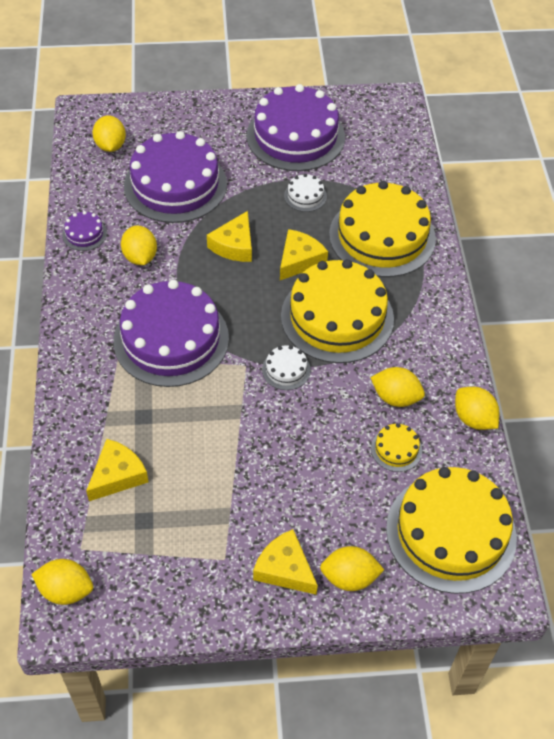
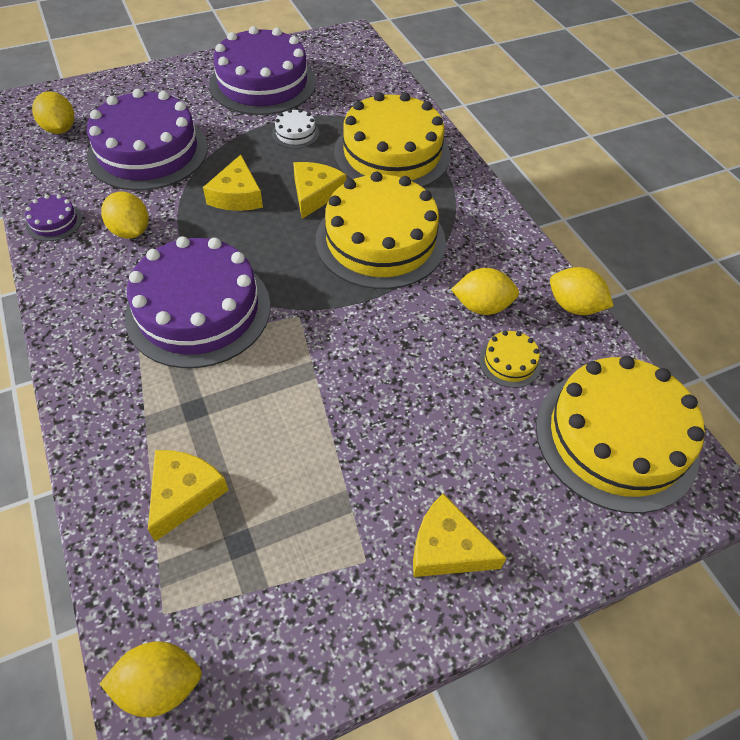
camera: 20 degrees left, 0 degrees up
(286, 370) = (347, 309): white cake -> none
(349, 577) = (530, 532): yellow lemon -> none

